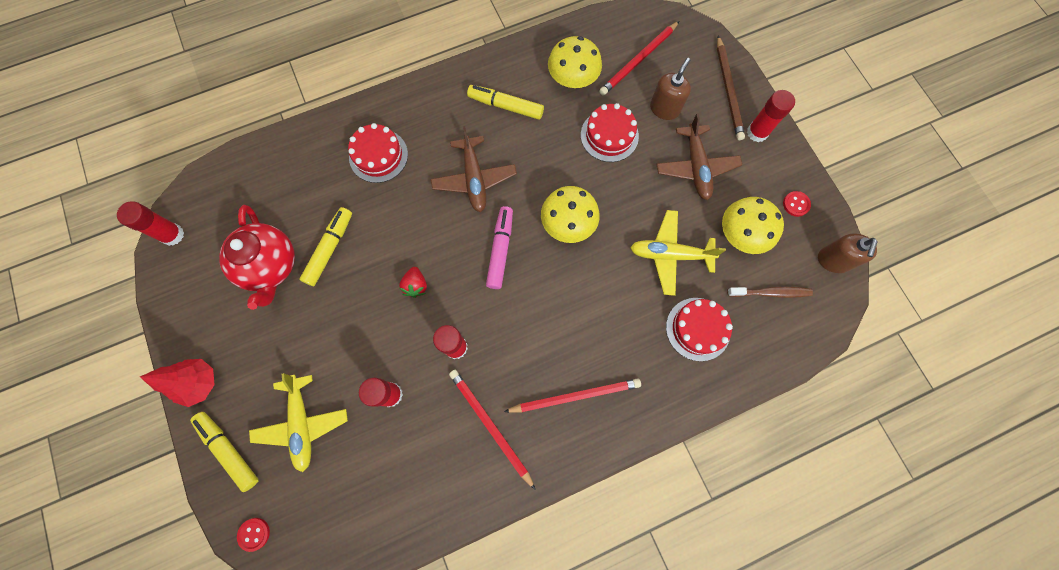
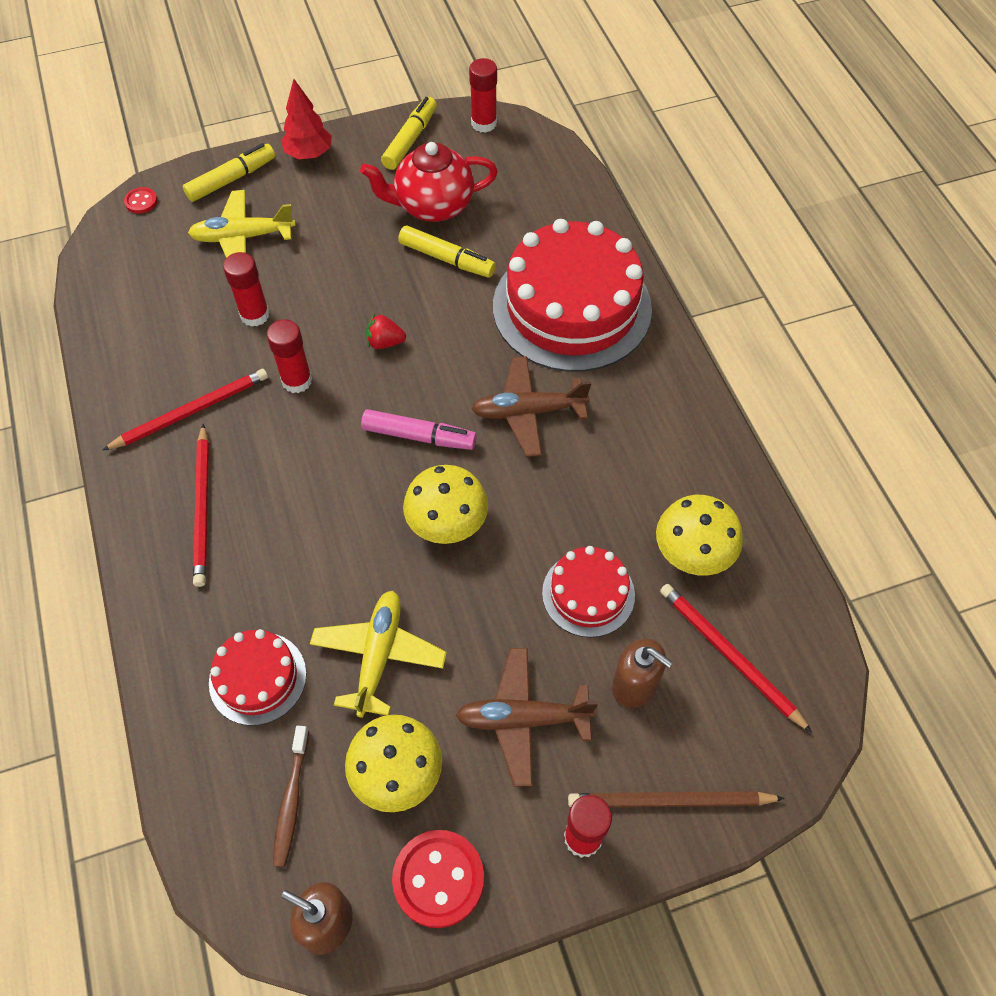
camera: 95 degrees right, 15 degrees down
(378, 156) = (572, 307): red cake -> red cake, size x2.02
(506, 106) = (644, 457): yellow marker -> yellow marker (410, 140)
(796, 204) = (438, 879): red button -> red button, size x1.99

